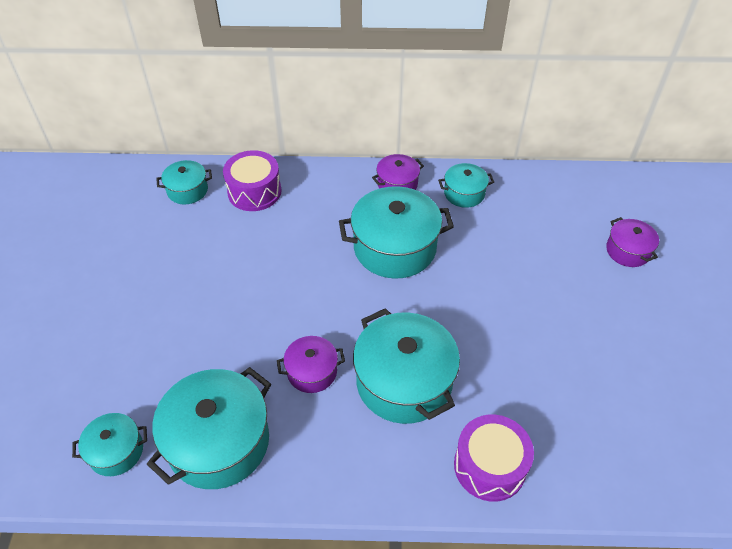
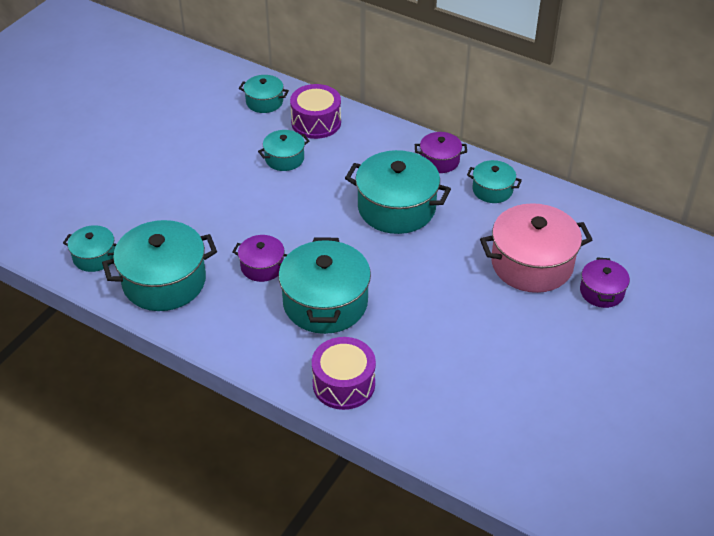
camera: 30 degrees right, 5 degrees down
(250, 242) = (284, 158): none -> turquoise pot
(552, 250) = (532, 264): none -> pink pot

